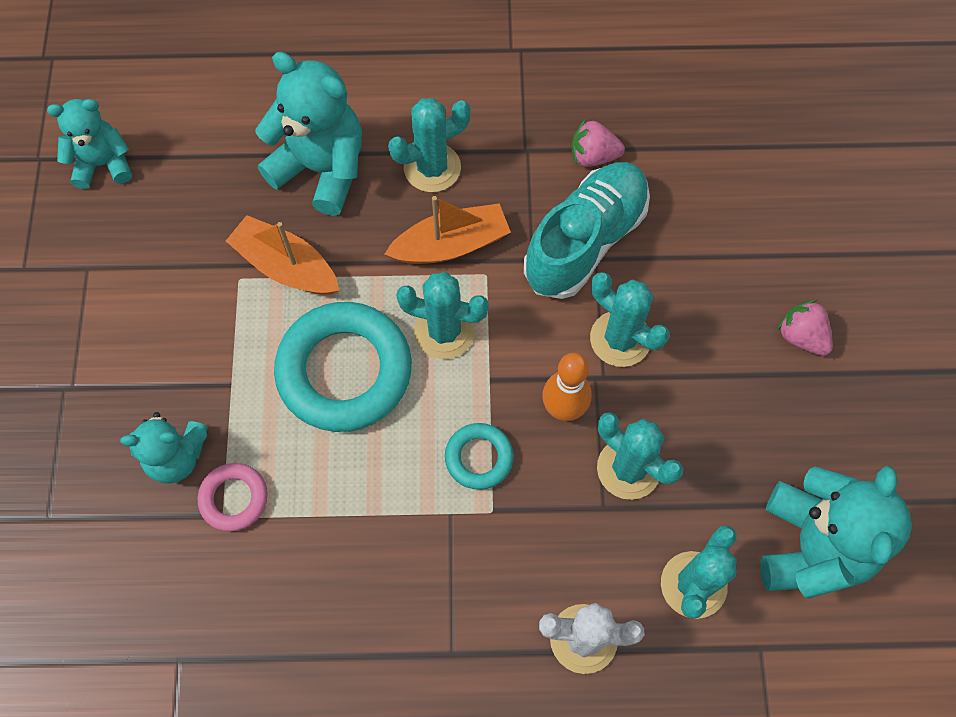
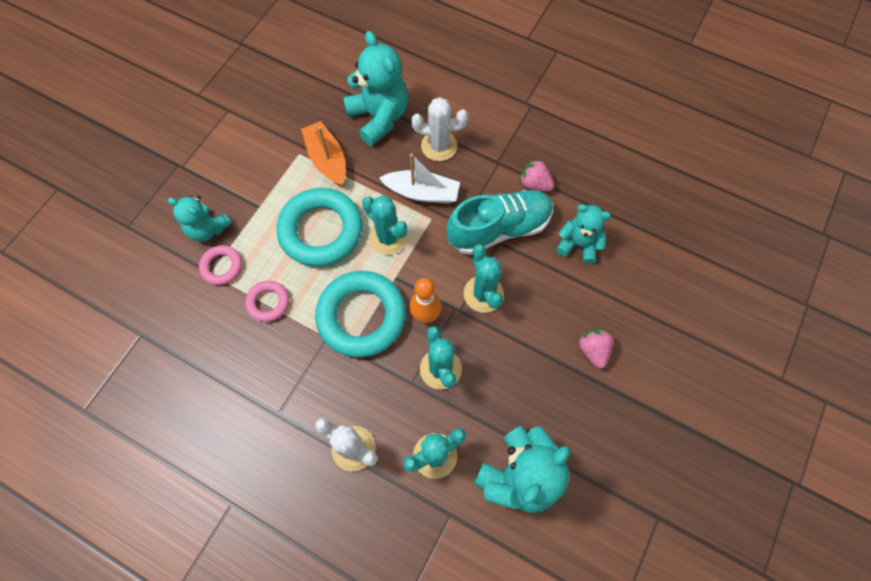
camera: 30 degrees right, 0 degrees up
(103, 164) = (270, 61): turquoise teddy bear -> turquoise teddy bear (578, 244)
(336, 511) = (268, 302): none -> pink ring
(432, 168) = (439, 146): turquoise cactus -> white cactus
(451, 245) = (422, 193): orange boat -> white boat
(479, 458) = (361, 316): turquoise ring -> turquoise ring, size x2.05

